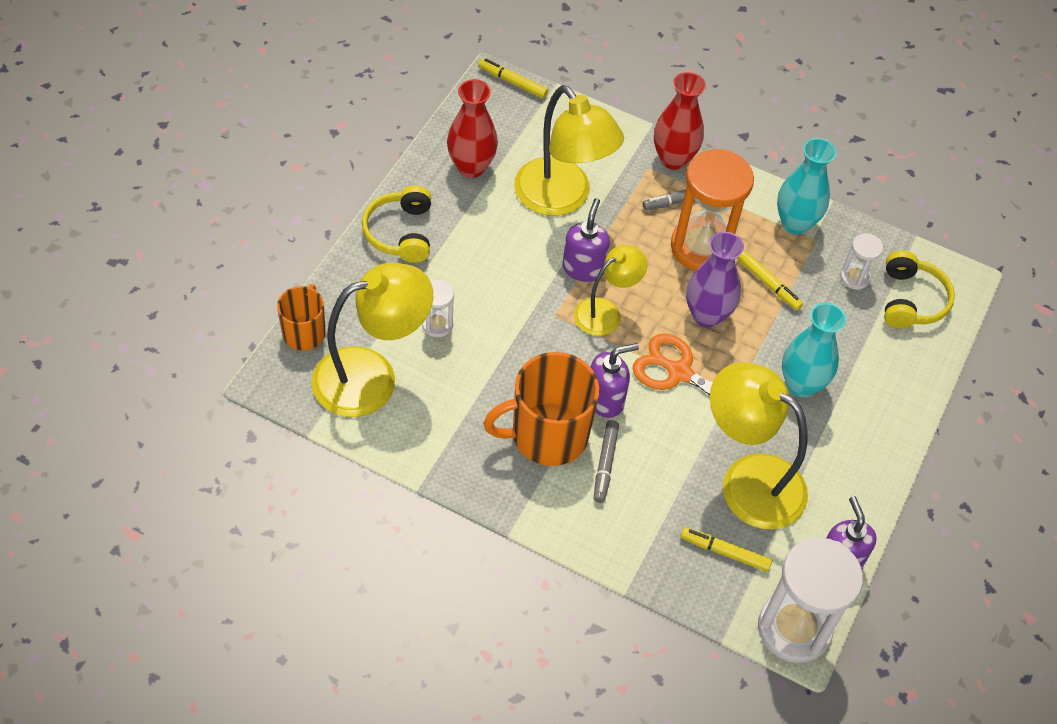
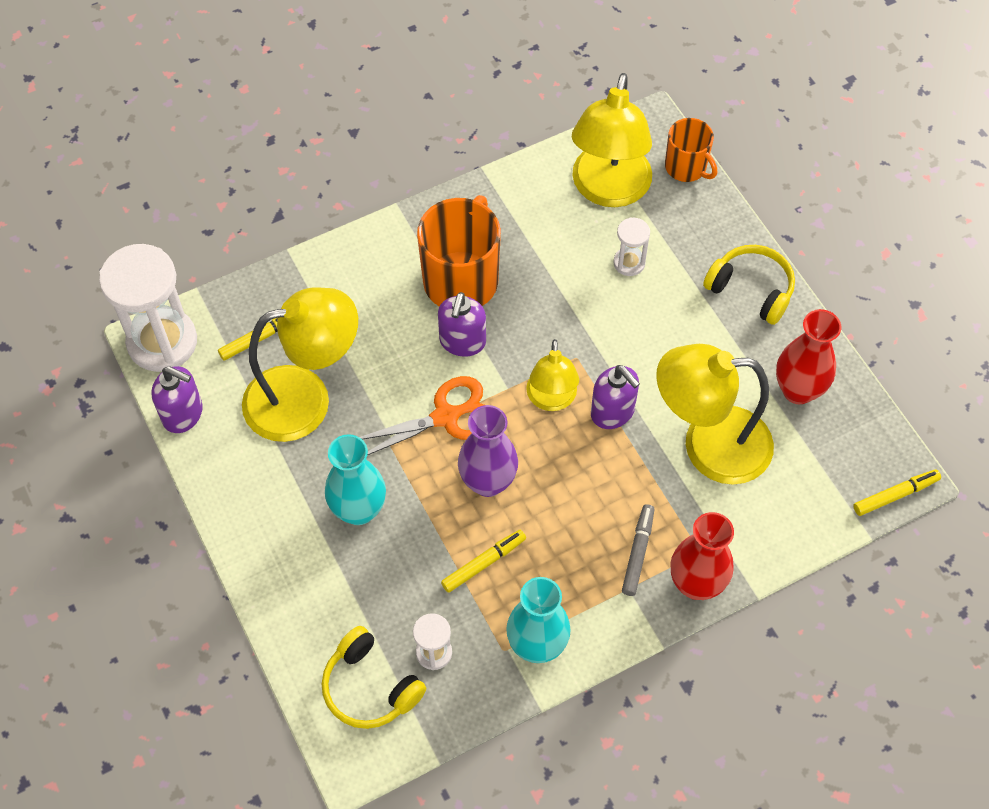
camera: 130 degrees right, 5 degrees up
(605, 464) = (403, 304): grey marker -> none
(701, 247) = (567, 532): orange hourglass -> none
(768, 284) = (483, 563): yellow marker -> yellow marker turned 150 degrees clockwise

